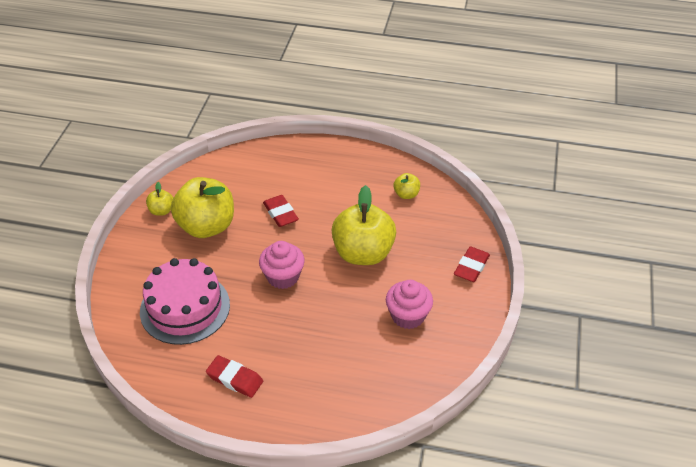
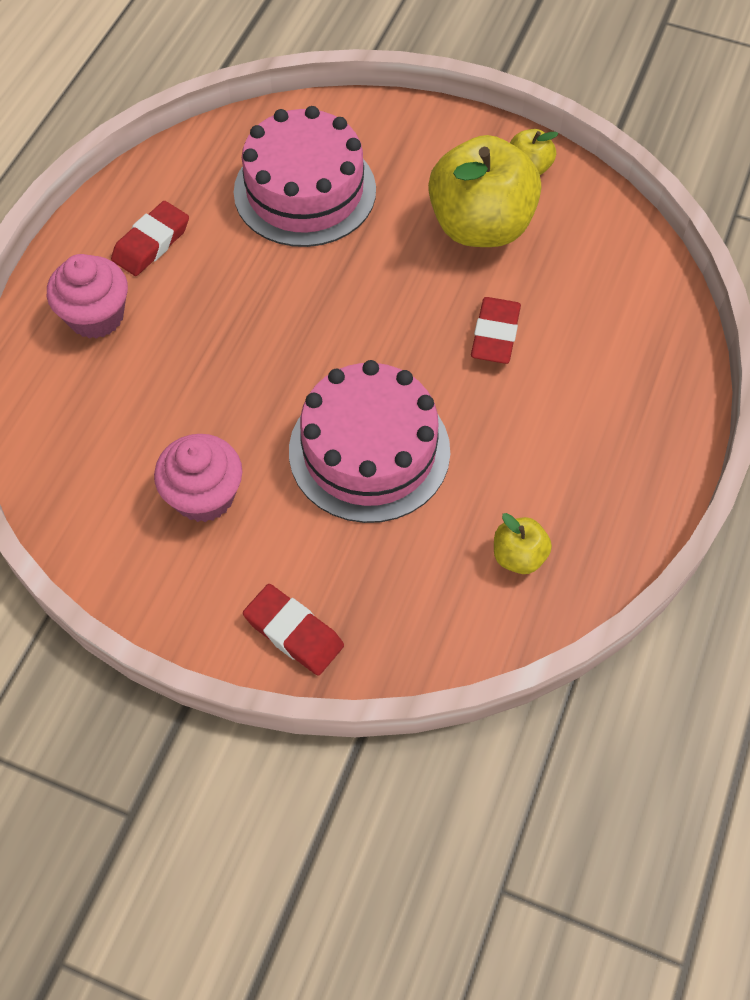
camera: 100 degrees right, 15 degrees up
(280, 213) = (495, 334): red eraser -> red eraser turned 60 degrees counterclockwise
(283, 277) = (339, 322): pink cupcake -> pink cupcake (96, 316)
(363, 253) = (369, 451): yellow apple -> pink cake

